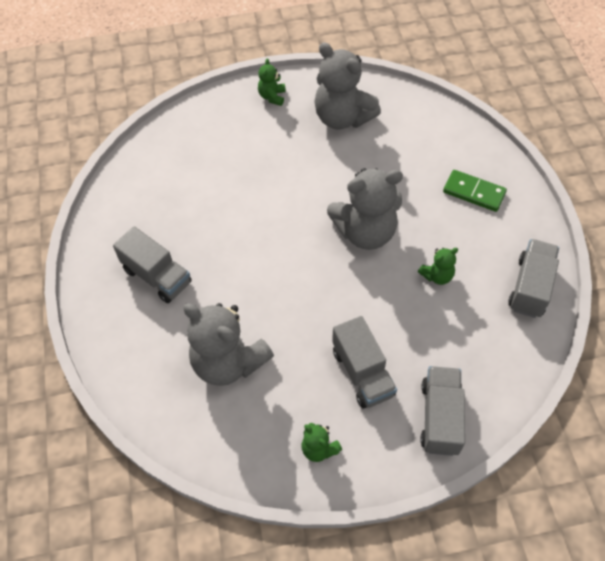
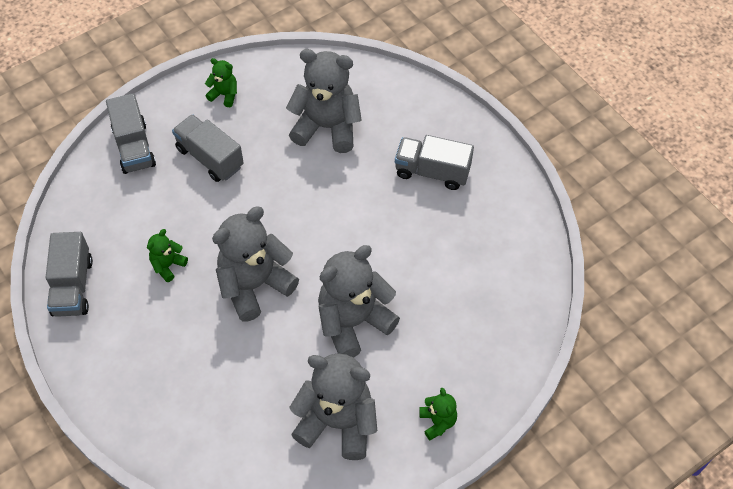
camera: 155 degrees right, 0 degrees up
(297, 177) = (353, 322): none -> grey teddy bear
(474, 192) = (151, 375): green domino -> none

